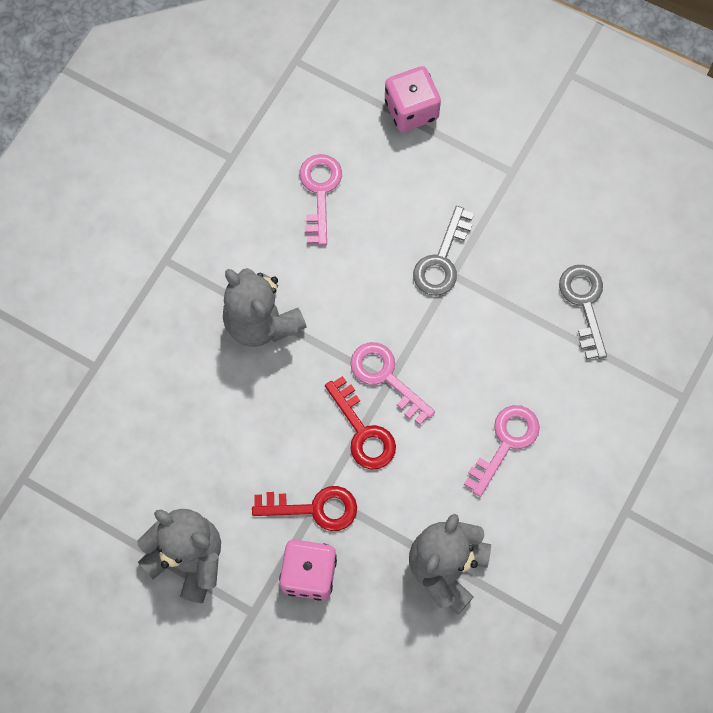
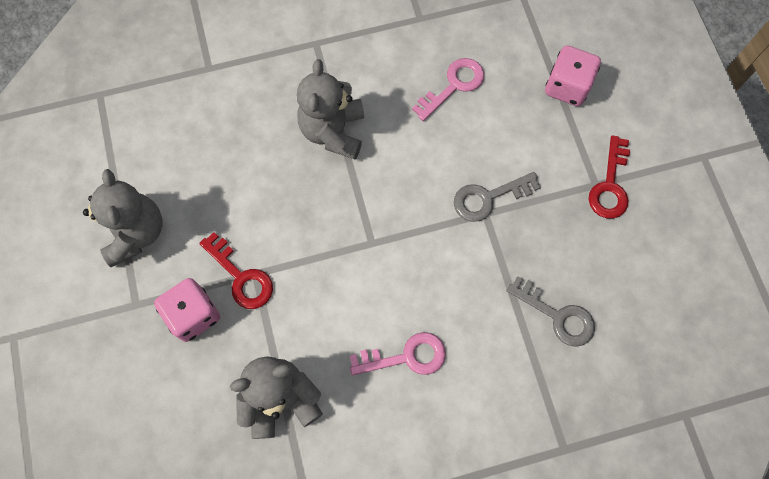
camera: 45 degrees right, 0 degrees up
(363, 432) = (322, 258): red key -> red key (610, 185)
(386, 377) = (373, 238): pink key -> none
(584, 303) = (557, 316): grey key -> grey key turned 90 degrees clockwise

